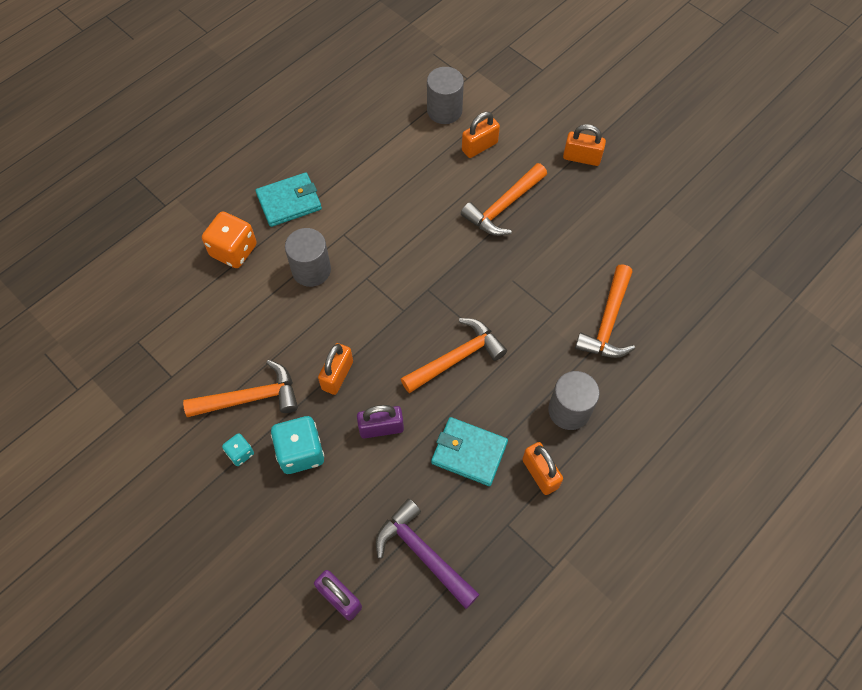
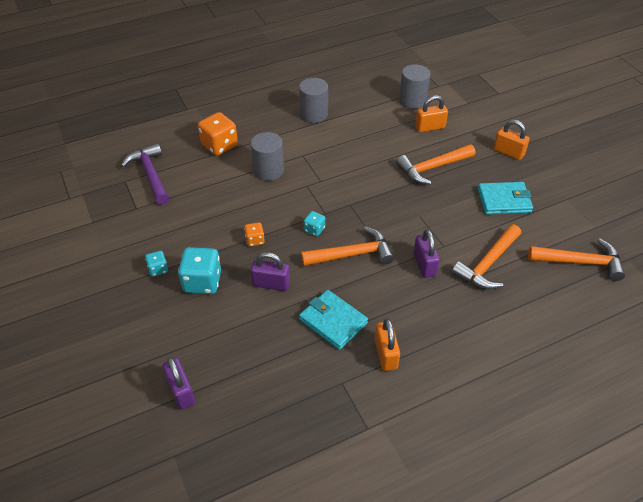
camera: 20 degrees right, 15 degrees down
(251, 398) = (184, 236): orange hammer -> orange hammer (580, 262)
(289, 202) = (273, 127): turquoise wallet -> turquoise wallet (504, 200)
(337, 375) = (255, 240): orange padlock -> orange dice
(400, 338) = (314, 229): none -> turquoise dice
(422, 553) = (262, 381): purple hammer -> purple hammer (150, 174)
(540, 345) = (424, 264): none -> purple padlock
(569, 410) = (429, 316): grey cylinder -> grey cylinder (313, 114)

